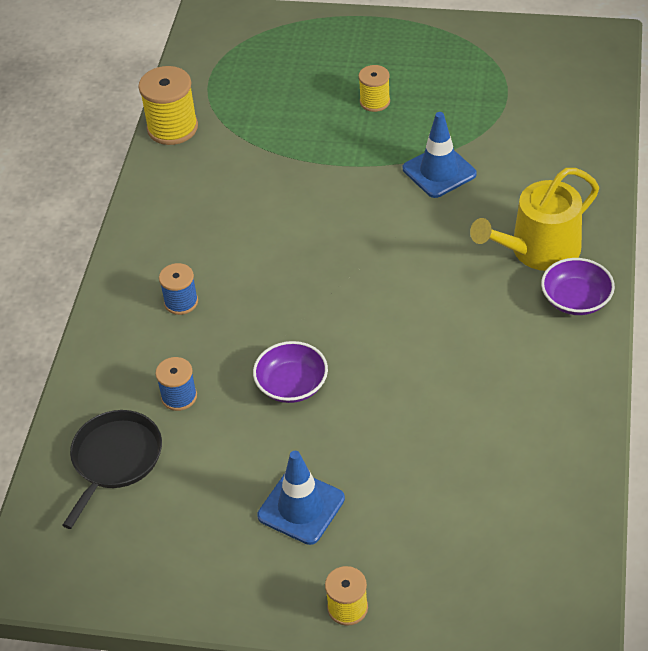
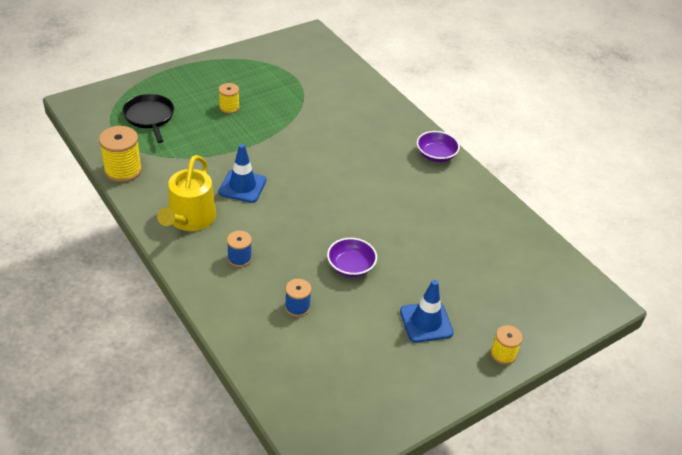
camera: 50 degrees left, 5 degrees down
(115, 459) = (300, 361): black pan -> black pan (149, 117)
(439, 171) = (303, 127): blue traffic cone -> blue traffic cone (242, 186)
(538, 250) = (393, 141): yellow watering can -> yellow watering can (189, 219)

